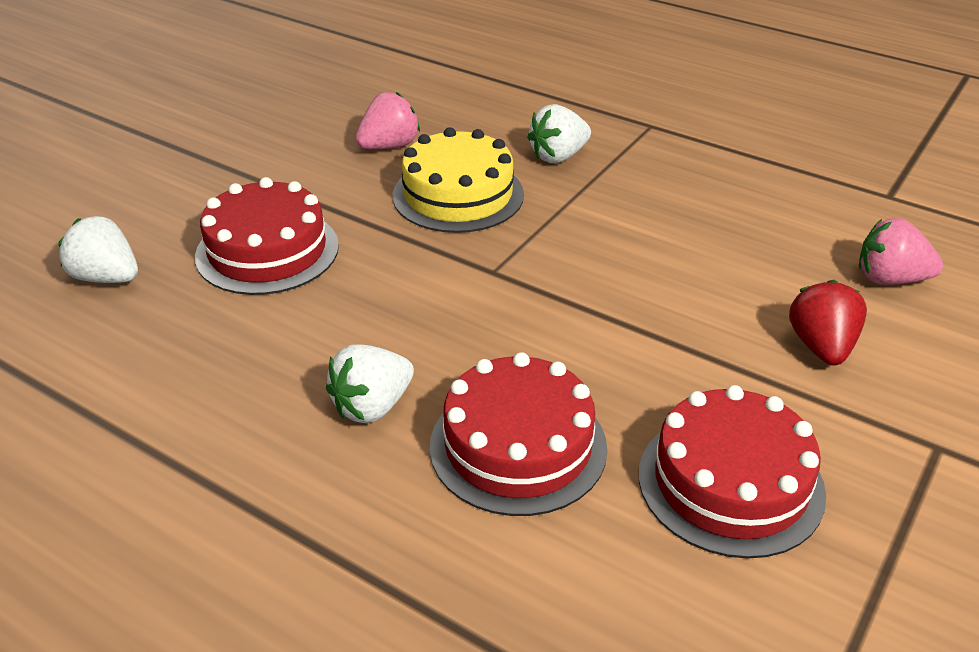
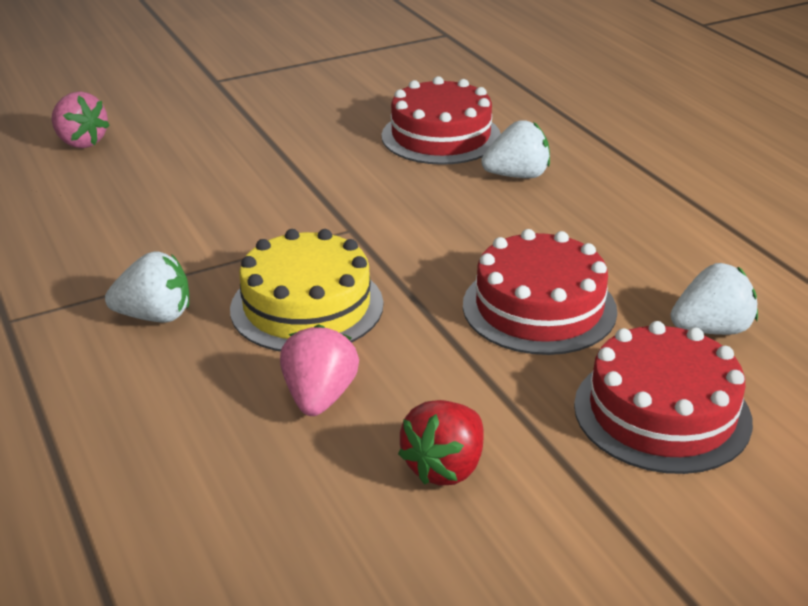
camera: 150 degrees left, 5 degrees down
(106, 277) = (711, 329): white strawberry -> white strawberry turned 75 degrees counterclockwise
(389, 146) = (319, 397): pink strawberry -> pink strawberry turned 105 degrees clockwise
(730, 483) = (342, 96): red cake -> red cake (662, 412)
(821, 347) = (195, 126): red strawberry -> red strawberry (445, 467)

